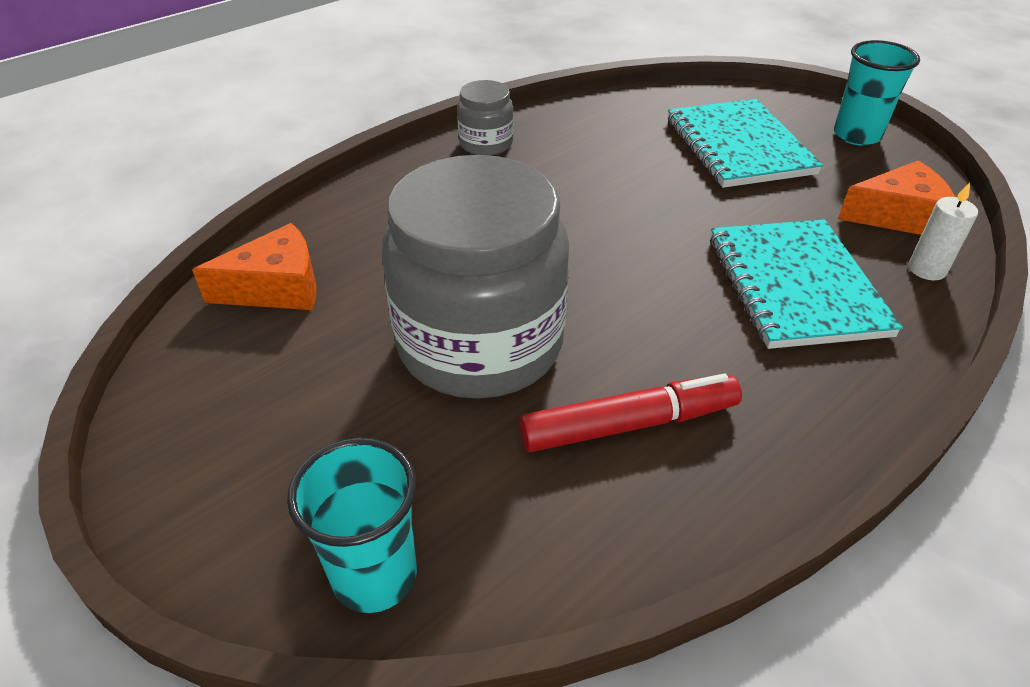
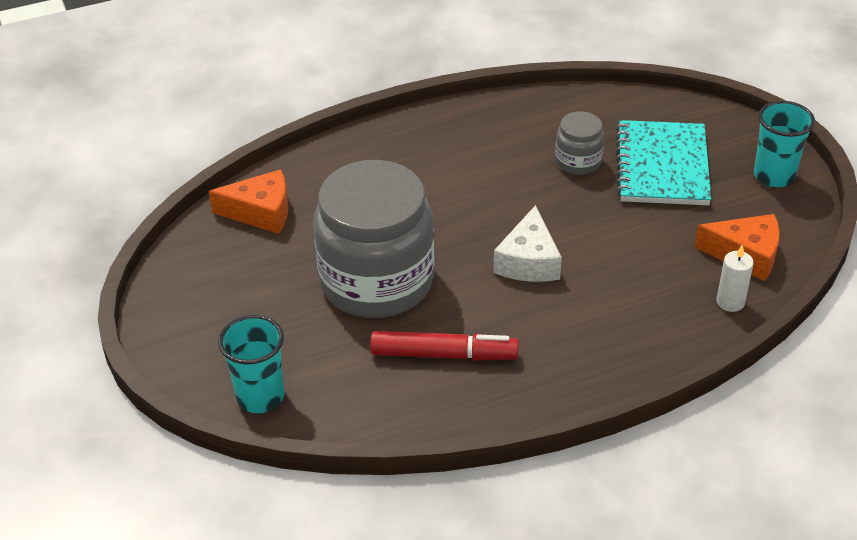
camera: 20 degrees right, 0 degrees up
(486, 143) = (457, 122): grey jar -> grey jar (578, 161)
(662, 274) = (529, 261): none -> white cheese
(795, 286) = (619, 291): turquoise notebook -> none

